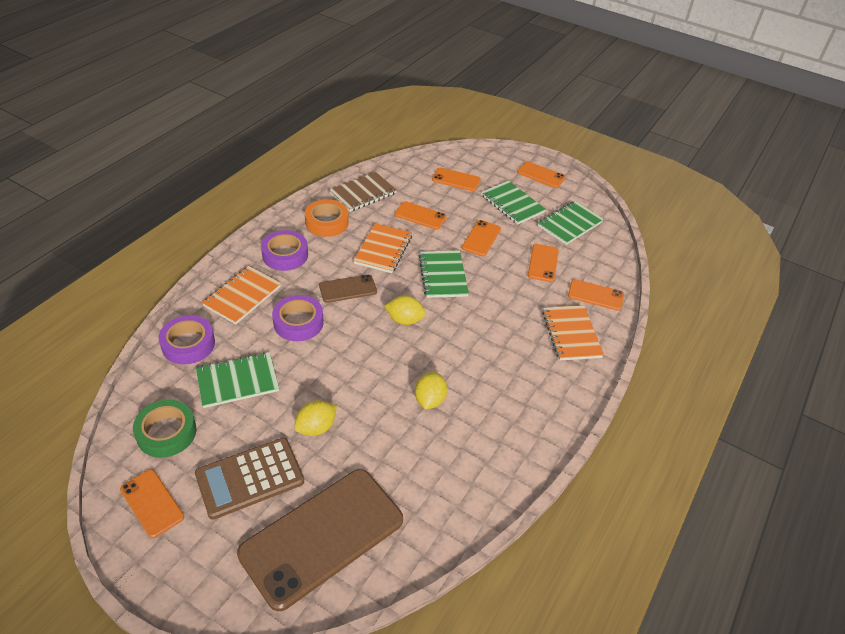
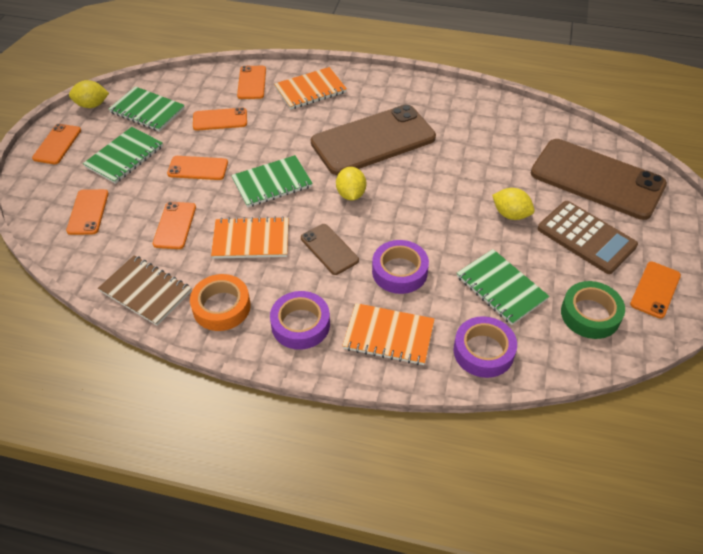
camera: 105 degrees left, 5 degrees up
(429, 400) = (435, 155): yellow lemon -> yellow lemon (92, 105)
(472, 358) = (373, 140): none -> brown phone

